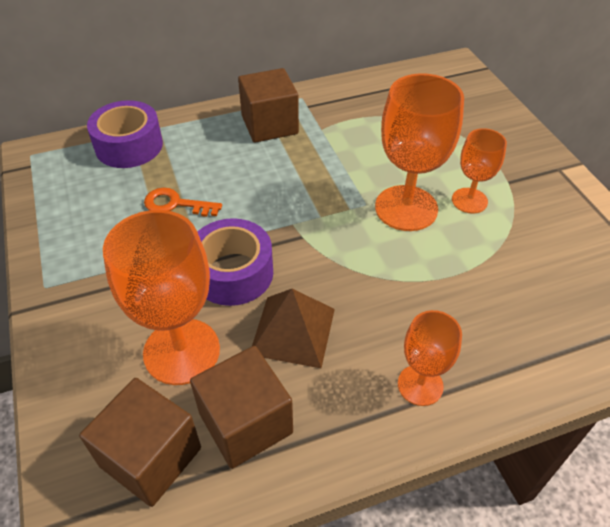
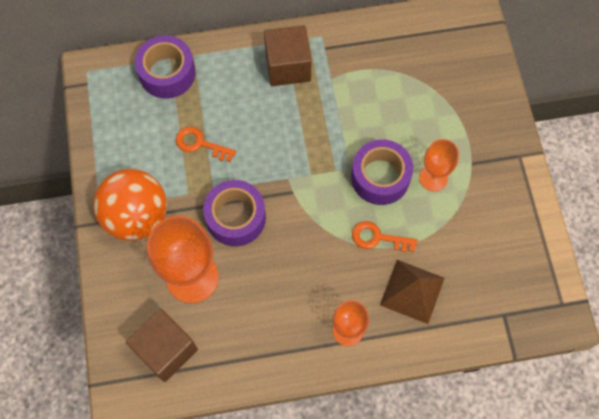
camera: 10 degrees right, 20 degrees up
(97, 290) = (137, 216): none -> orange ball
(245, 423) = (228, 337): brown cube -> none
(293, 331) = (270, 274): brown pyramid -> brown pyramid (412, 291)
(406, 208) = (380, 177): orange goblet -> purple tape
(424, 269) = (377, 238): none -> orange key

